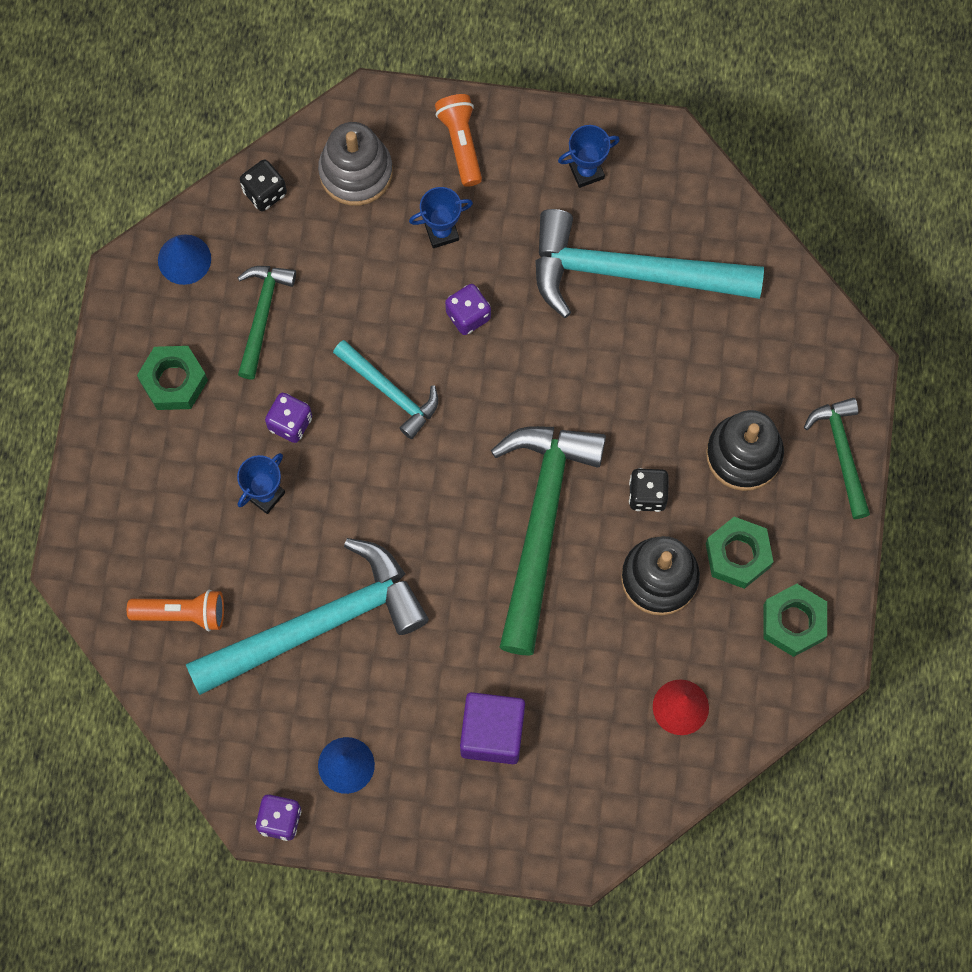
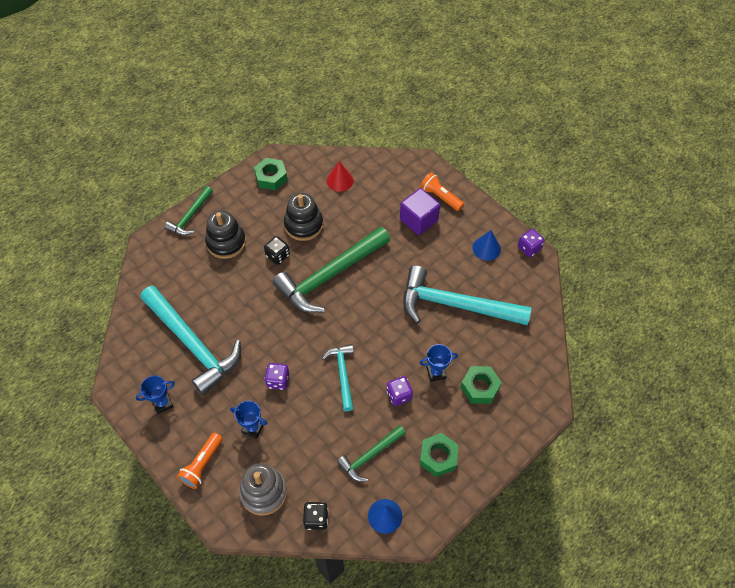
camera: 140 degrees left, 15 degrees down
(182, 613) = (512, 351): orange flashlight -> orange flashlight (440, 197)
(586, 171) = (163, 403): blue trophy -> blue trophy turned 45 degrees counterclockwise
(738, 555) = (267, 211): green nut -> green nut (480, 387)

